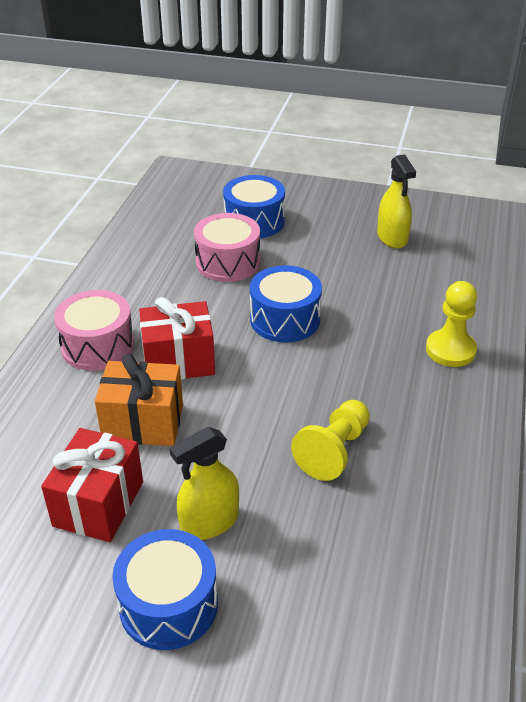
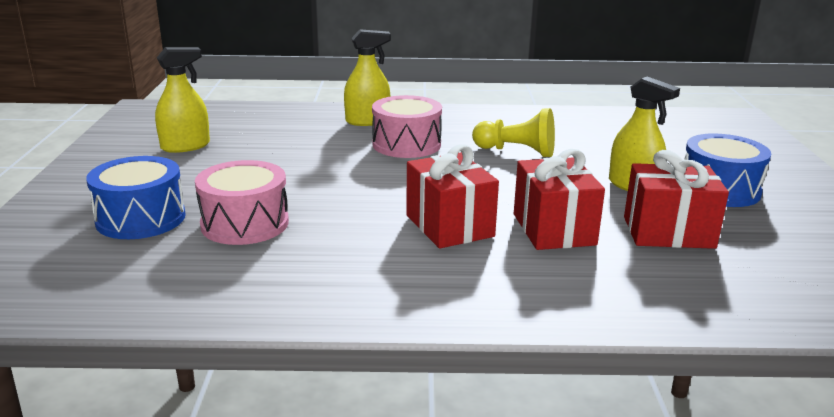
camera: 105 degrees left, 15 degrees down
(97, 346) = (452, 279): pink drum -> pink drum (406, 144)
(143, 423) = (554, 229): orange gift -> red gift
(285, 319) = (351, 182): blue drum -> none
(450, 350) = (367, 121): yellow pawn -> yellow spray bottle

